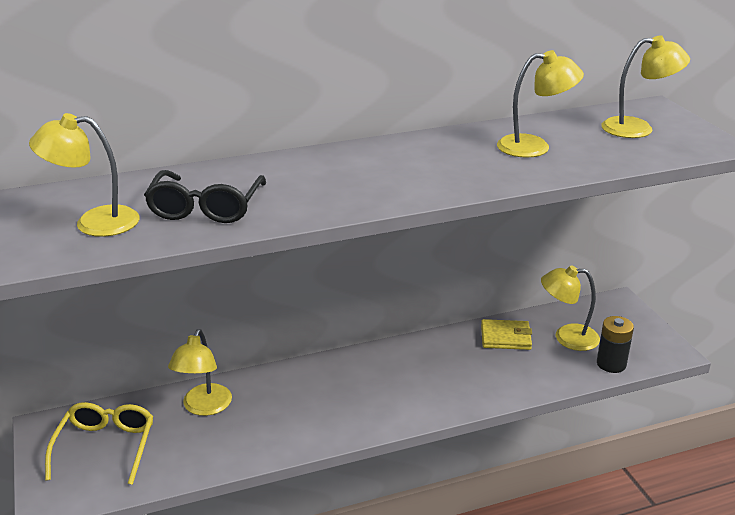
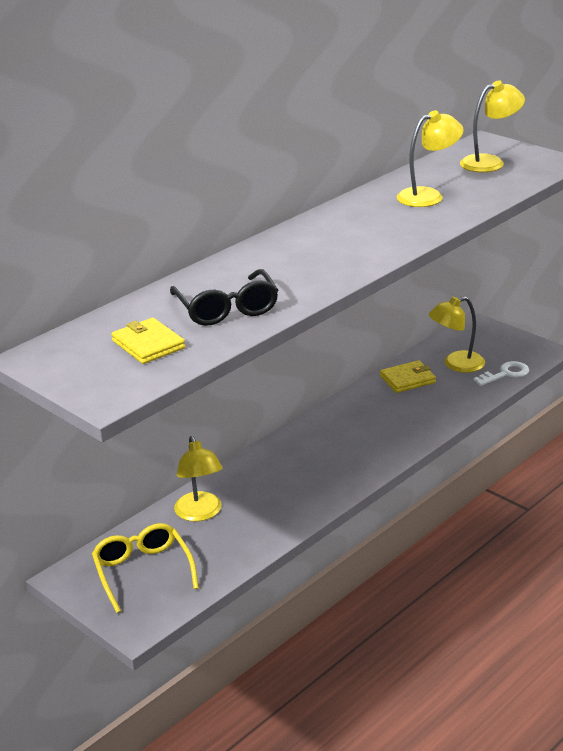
camera: 25 degrees left, 0 degrees up
(94, 222) = (148, 344): yellow lamp -> yellow wallet
(611, 364) = (505, 374): black battery -> white key

